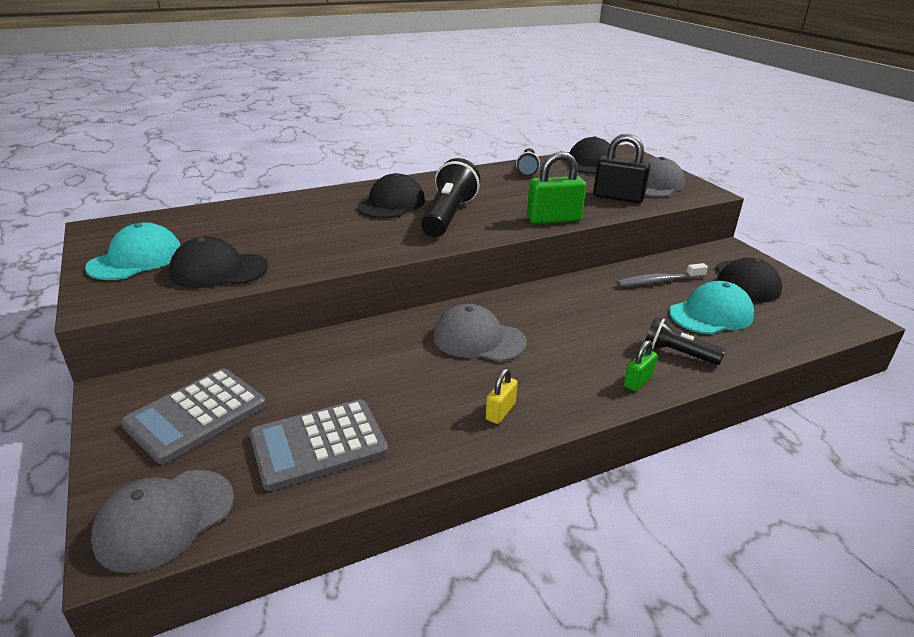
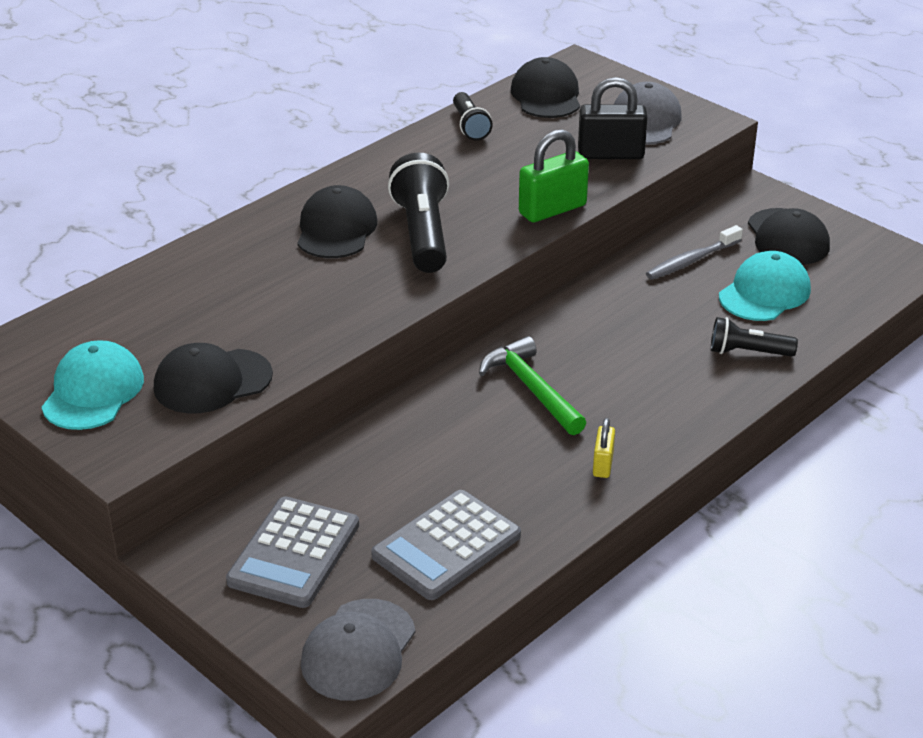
camera: 20 degrees left, 5 degrees up
(478, 339) = (531, 389): grey cap -> green hammer
(638, 381) = (721, 395): green padlock -> none

